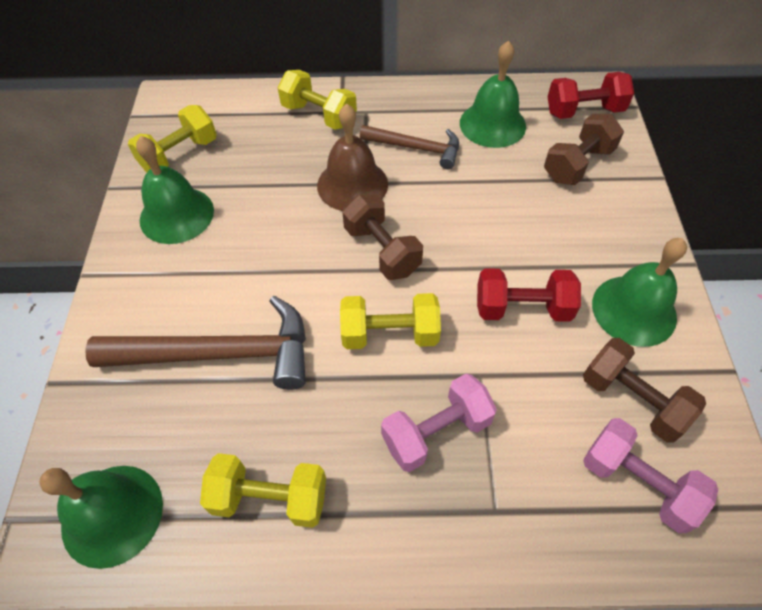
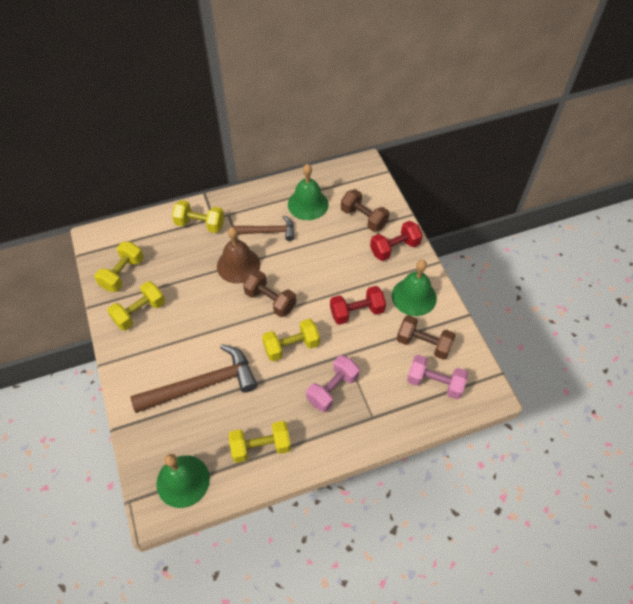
camera: 20 degrees left, 0 degrees up
(176, 215) = (139, 313): green bell -> yellow dumbbell
(577, 164) = (363, 218): brown dumbbell -> brown dumbbell turned 75 degrees counterclockwise
(584, 111) = (358, 182): red dumbbell -> red dumbbell (394, 248)

